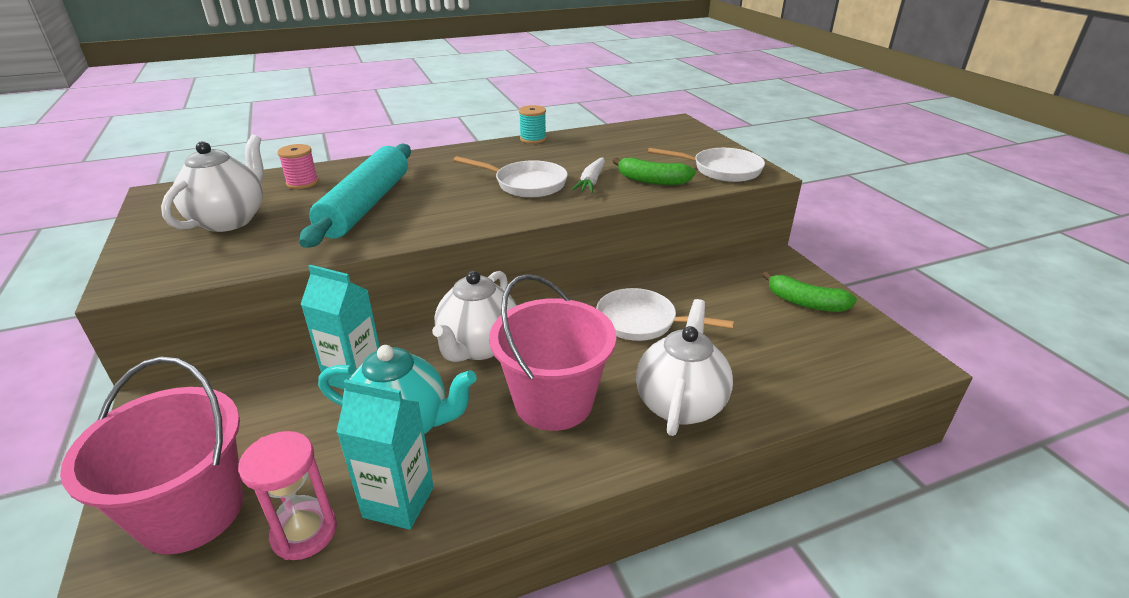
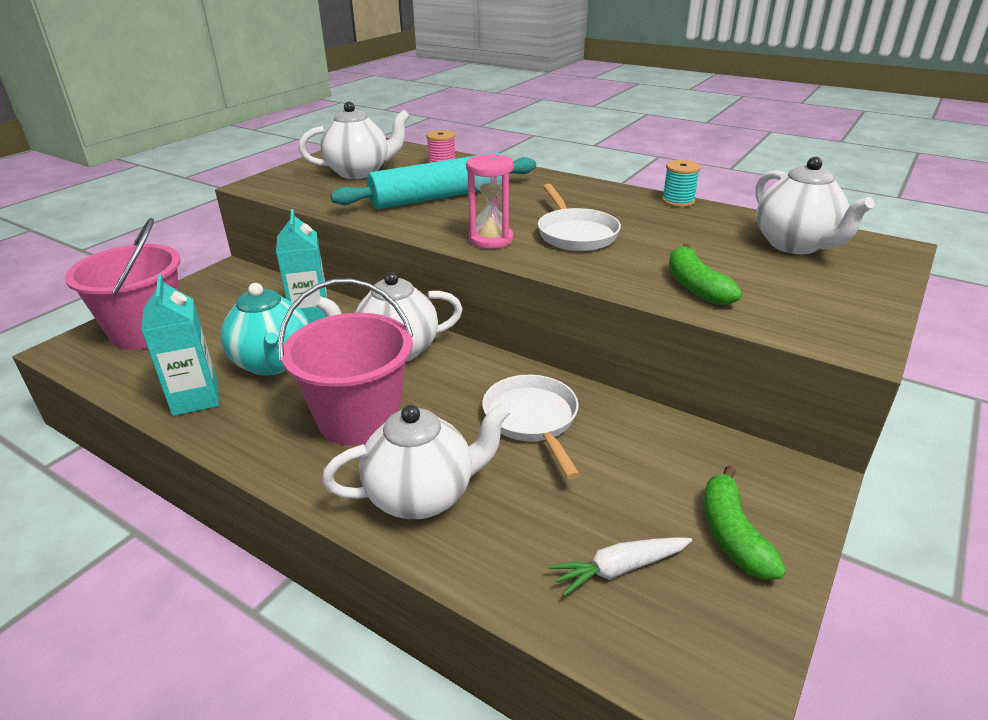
camera: 55 degrees right, 0 degrees up
(304, 532) = (149, 377): pink hourglass -> pink hourglass (491, 239)
(591, 182) = (634, 258): white carrot -> white carrot (619, 569)
(641, 138) = (795, 245): none -> white teapot
(722, 170) = (808, 317): white pan -> none

